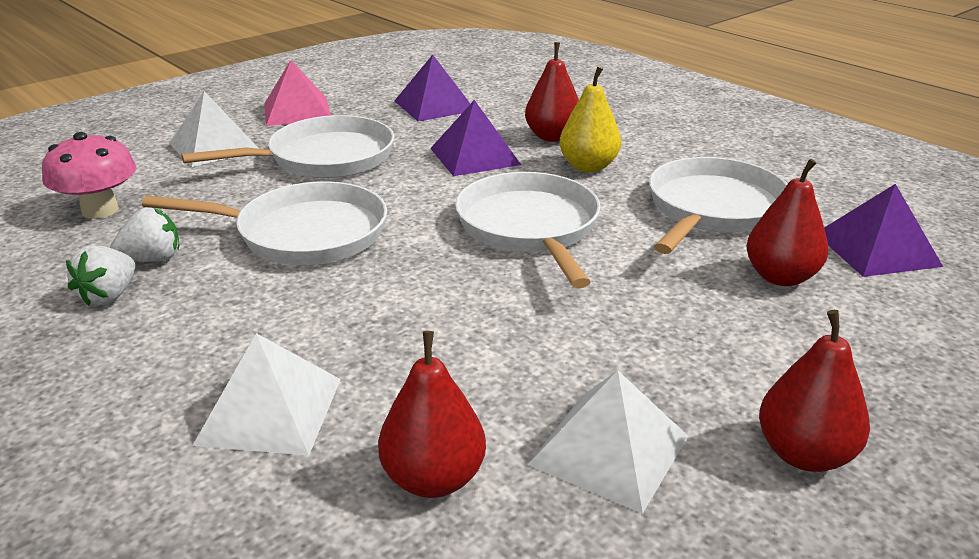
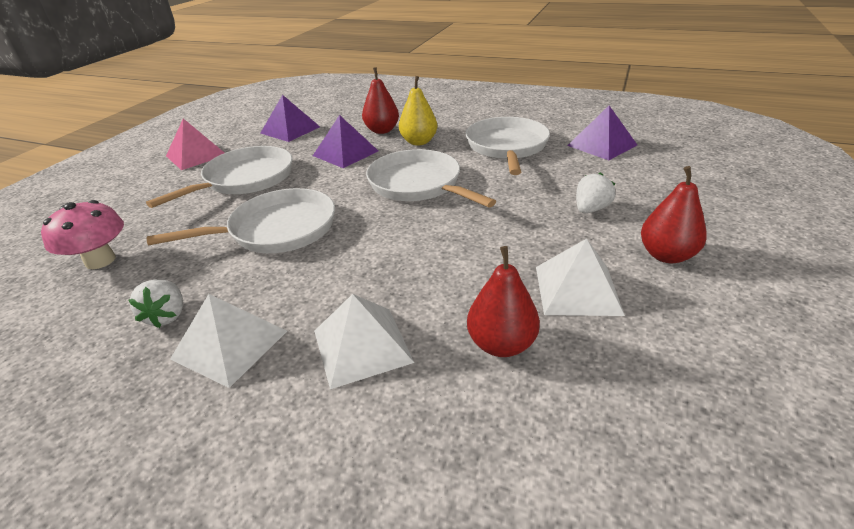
camera: 25 degrees left, 5 degrees up
(152, 259) = (178, 280): white strawberry -> white strawberry (590, 209)
(214, 146) = (154, 193): white pyramid -> white pyramid (230, 344)
(780, 277) = (572, 172): red pear -> none

